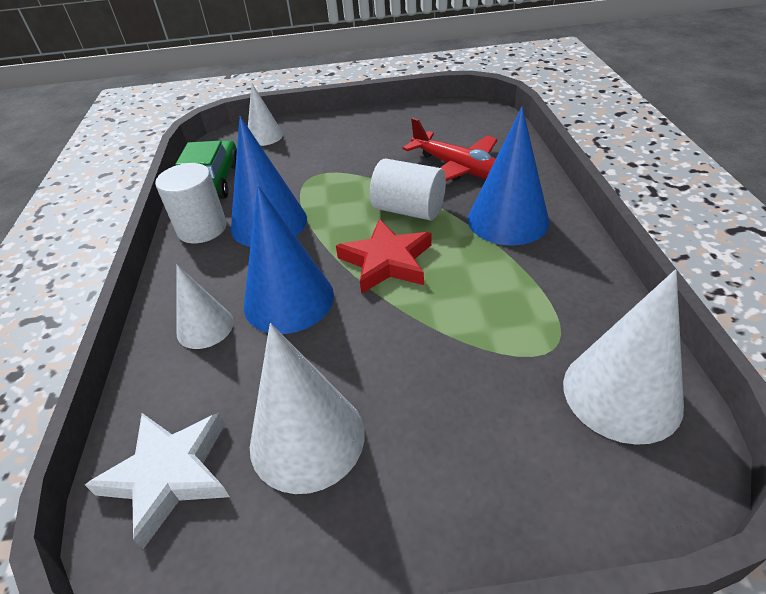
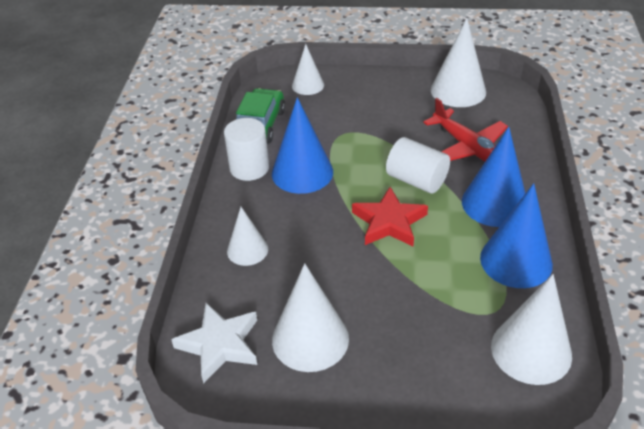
camera: 10 degrees right, 0 degrees up
(288, 300) = (310, 240): blue cone -> blue cone (516, 261)
(431, 118) = (458, 90): none -> white cone

